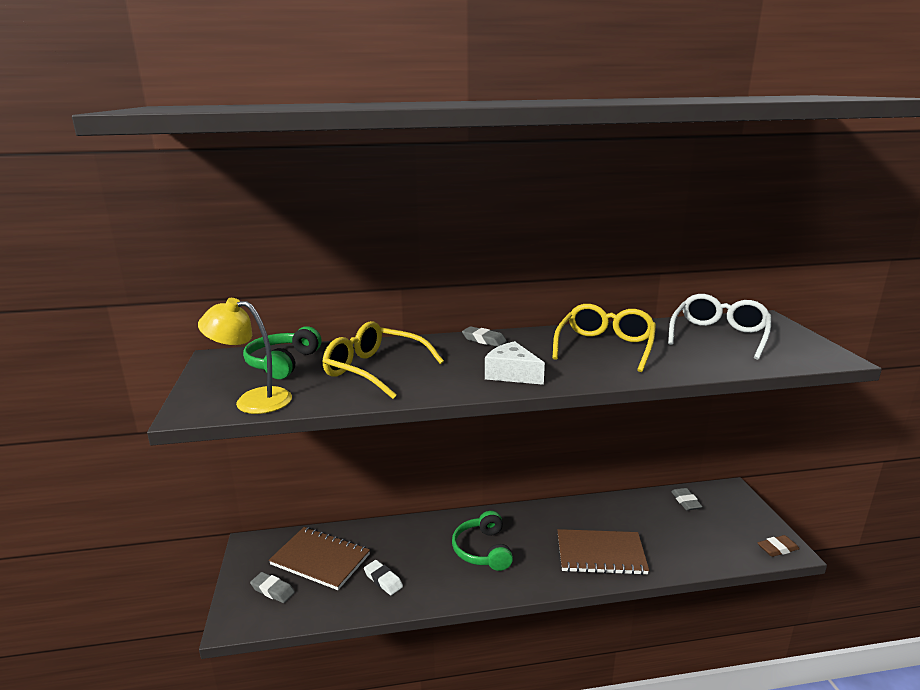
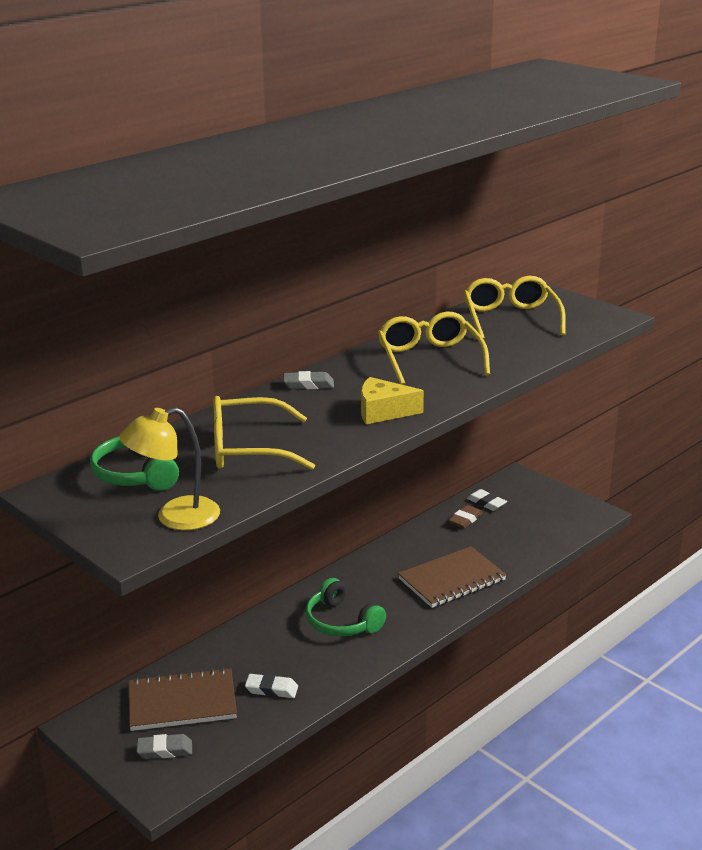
camera: 35 degrees left, 5 degrees up
(511, 374) = (383, 412): white cheese -> yellow cheese
(686, 502) = (486, 503): grey eraser -> white eraser
(719, 335) = (510, 319): white glasses -> yellow glasses
(777, 549) = (588, 515): brown eraser -> brown eraser (465, 520)

